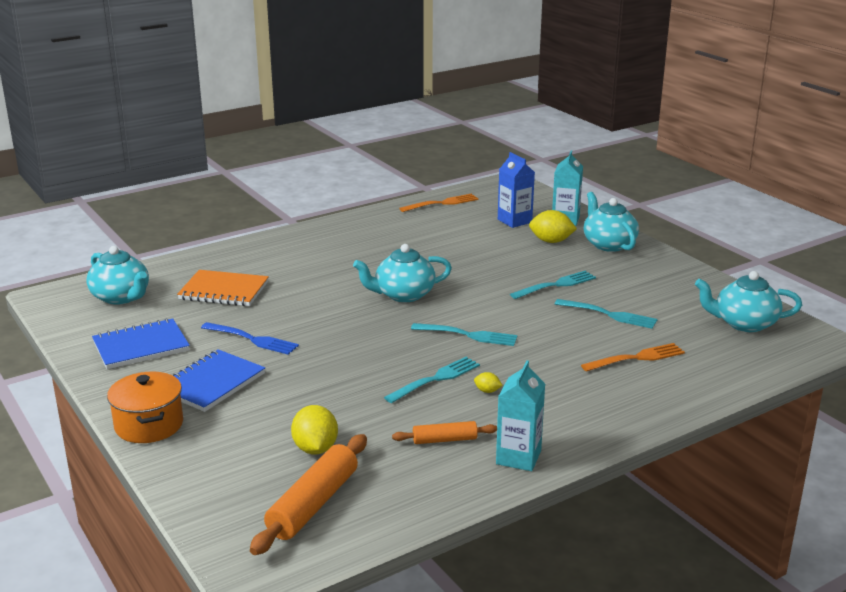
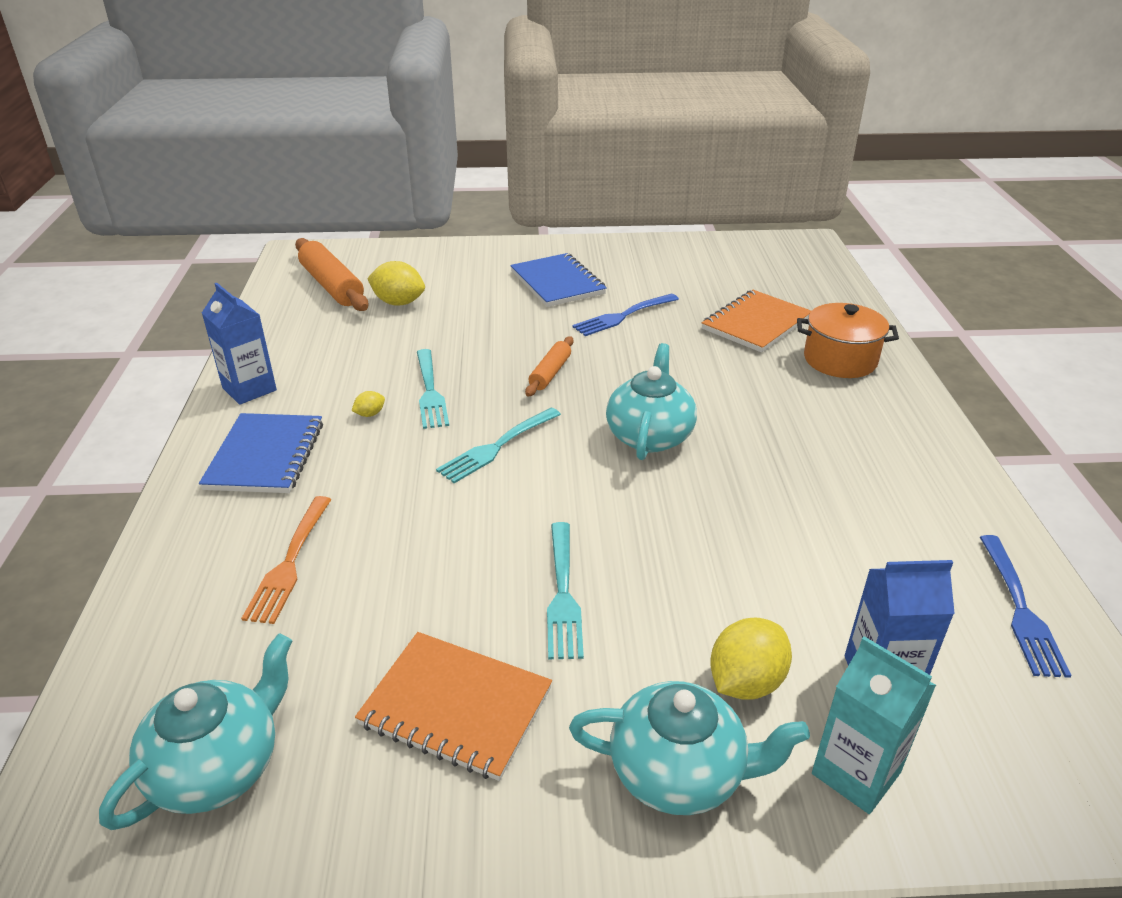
camera: 120 degrees right, 10 degrees up
(121, 297) = (780, 272): turquoise teapot -> none
(141, 346) = (660, 265): blue notebook -> blue notebook (265, 456)
(149, 425) = (519, 250): orange pot -> orange pot (840, 360)
(441, 203) = (1019, 608): orange fork -> blue fork
(444, 440) = (327, 362): orange rolling pin -> orange rolling pin (550, 373)
(518, 457) = (249, 389): turquoise carton -> blue carton
(608, 314) = (421, 602): turquoise fork -> none
(645, 288) = (456, 707): none -> orange notebook

